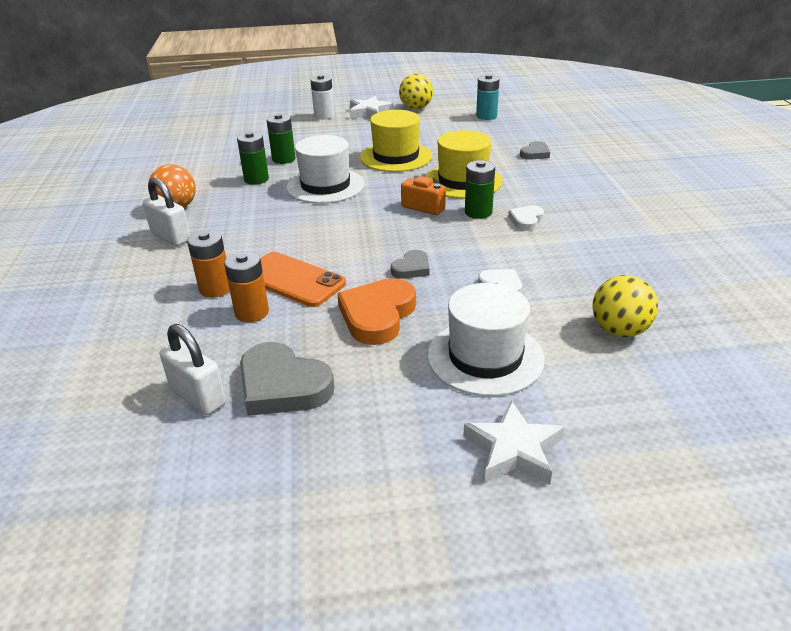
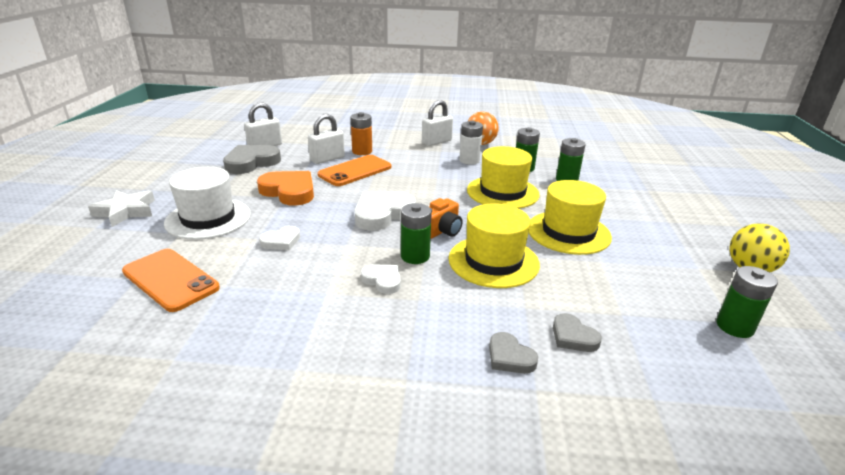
camera: 100 degrees right, 5 degrees down
(252, 312) = (327, 159): orange battery -> white padlock
(324, 116) = (695, 206): white battery -> white battery (469, 160)
(325, 186) = (502, 192): white hat -> yellow hat
(369, 112) = (717, 234): white star -> none
(407, 240) = (382, 214): none -> white heart
(411, 268) = (337, 210): grey heart -> grey heart (509, 357)
(486, 116) = (734, 326): turquoise battery -> green battery
(619, 330) = (170, 280): yellow ball -> orange phone

